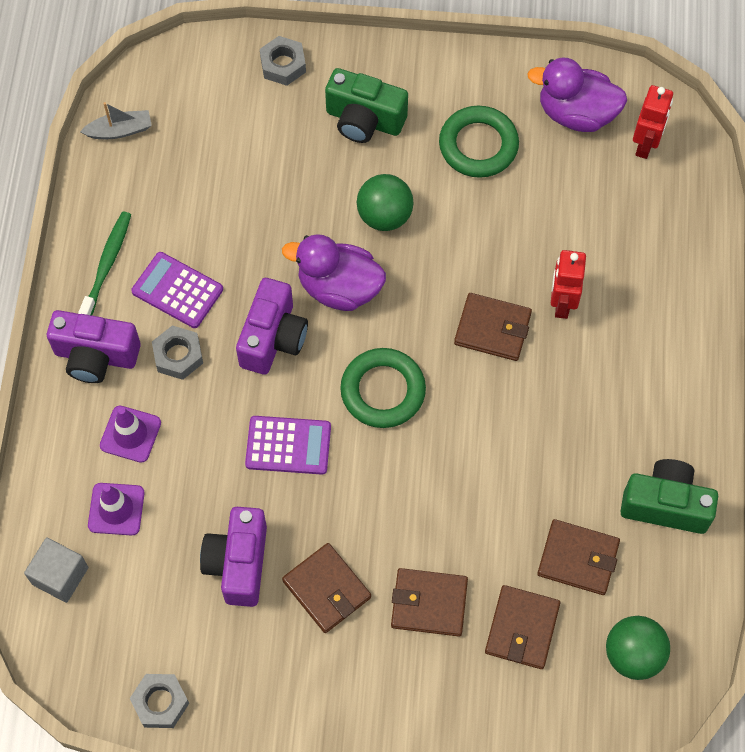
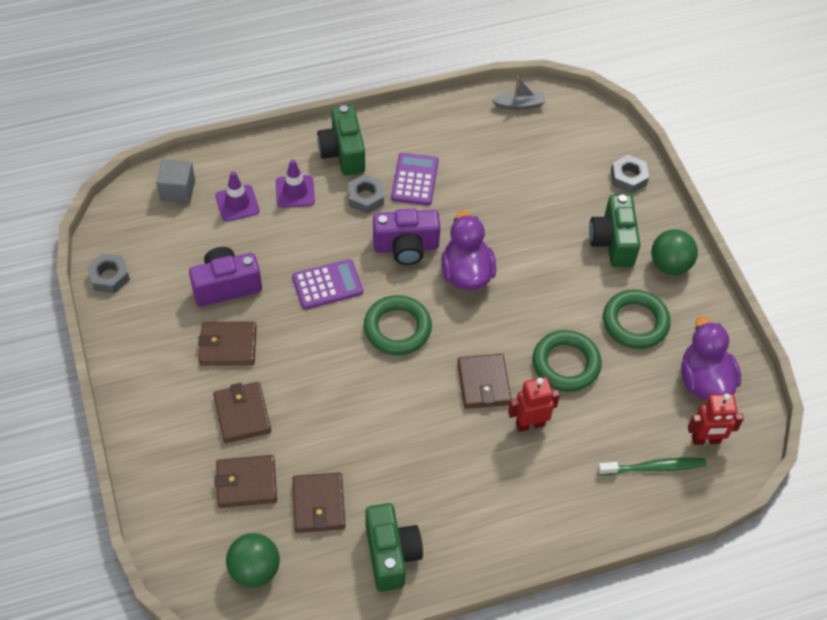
camera: 65 degrees right, 10 degrees down
(96, 356) = (343, 153): purple camera -> green camera
(107, 265) = (414, 134): green toothbrush -> green toothbrush (654, 467)
(120, 130) = (519, 105): grey boat -> grey boat turned 60 degrees counterclockwise
(288, 445) = (327, 285): purple calculator -> purple calculator turned 90 degrees counterclockwise
(327, 589) = (228, 346): brown wallet -> brown wallet turned 60 degrees clockwise
(384, 216) = (540, 282): green ball -> green ball (670, 265)
(502, 236) = (566, 364): none -> green ring

